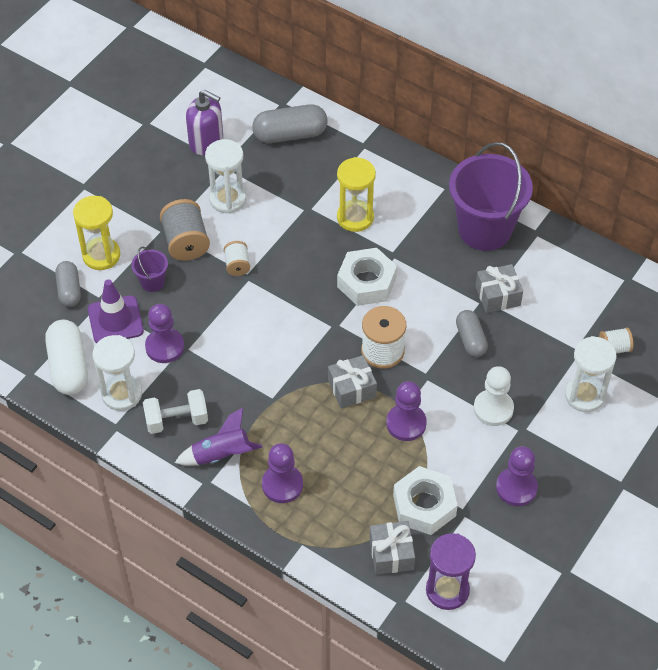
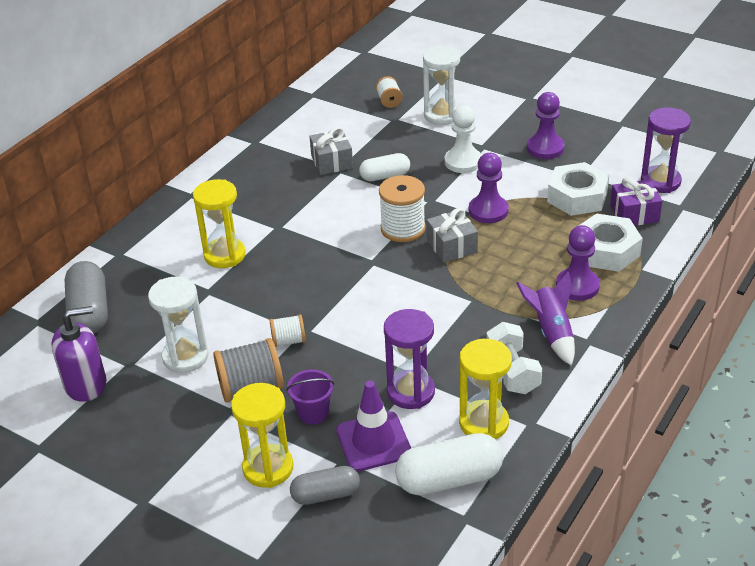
camera: 90 degrees left, 15 degrees down
(122, 394) = (484, 423): white hourglass -> yellow hourglass
(165, 347) = (411, 392): purple pawn -> purple hourglass
(206, 142) = (86, 384): purple soap dispenser -> purple soap dispenser turned 45 degrees clockwise
(366, 282) = (315, 243): white nut -> white nut (606, 251)
(391, 554) = (634, 214): grey gift -> purple gift
(470, 339) = (385, 176): grey capsule -> white capsule
(485, 229) = (248, 171): purple bucket -> none

